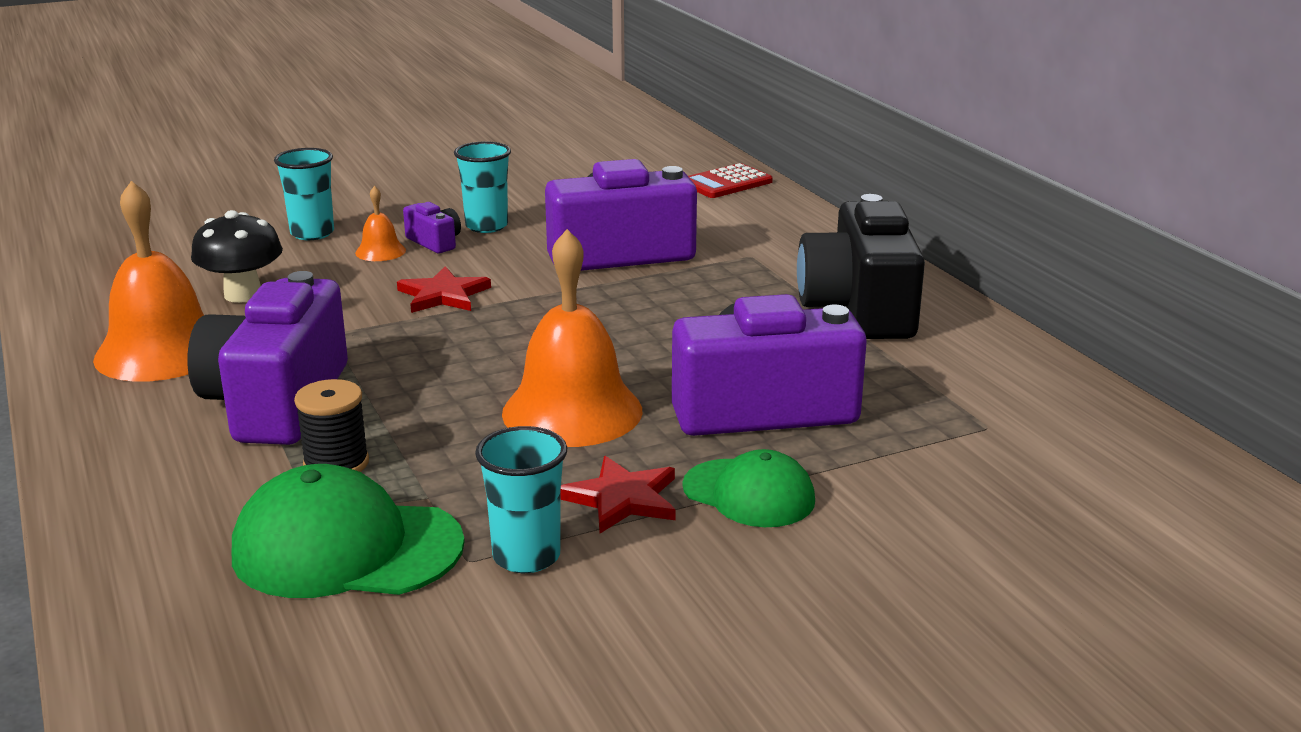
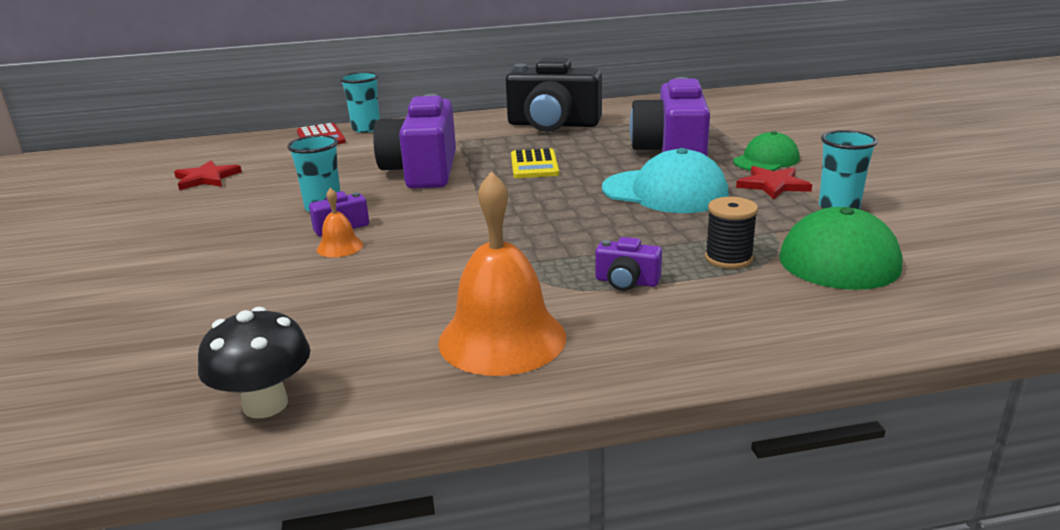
camera: 75 degrees left, 0 degrees up
(243, 295) = (392, 305): black mushroom -> black mushroom (265, 404)
(277, 402) = (626, 282): purple camera -> purple camera, size x0.43
(312, 233) = (261, 277): turquoise cup -> turquoise cup (366, 129)
(443, 295) = (455, 224): red star -> red star (206, 178)
(572, 411) = (665, 192): orange bell -> turquoise cap
(662, 314) = (534, 165): none -> yellow calculator

